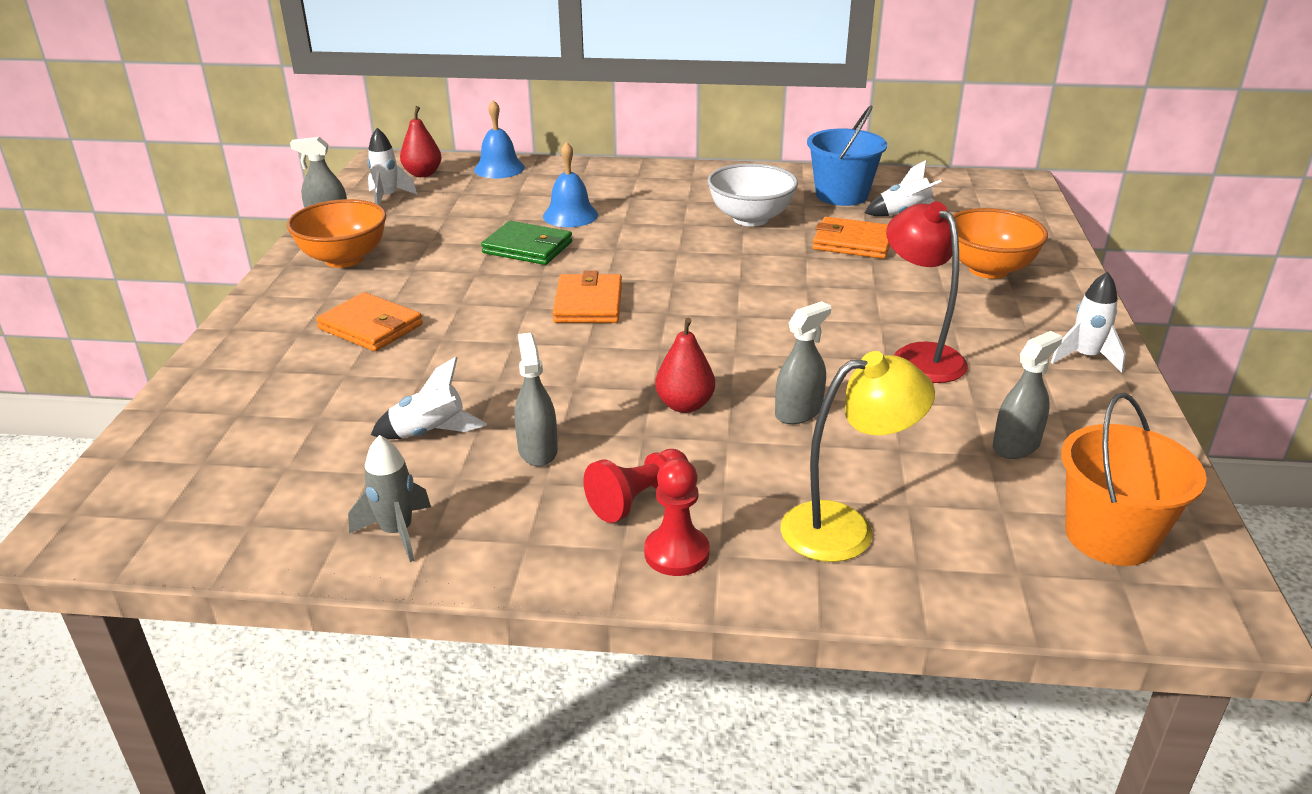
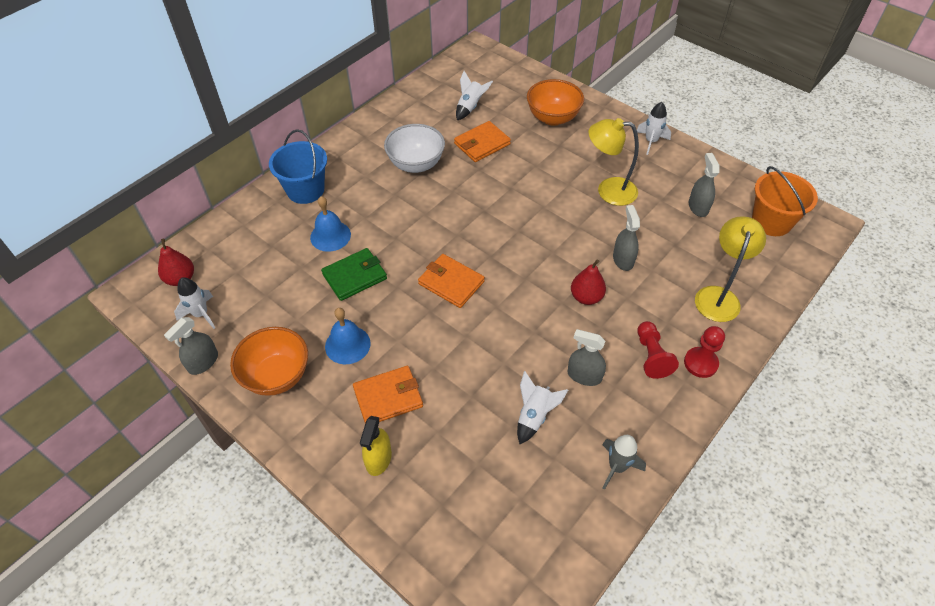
camera: 55 degrees left, 20 degrees up
(277, 352) = (378, 459): none -> yellow spray bottle
(499, 168) = (219, 236): blue bell -> blue bell (347, 345)
(841, 195) = (425, 114): blue bucket -> blue bucket (305, 190)
(919, 356) = (608, 190): red lamp -> yellow lamp

